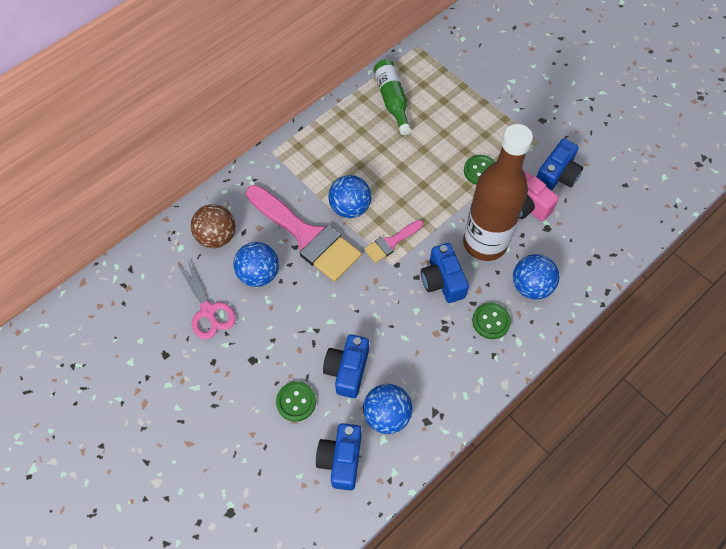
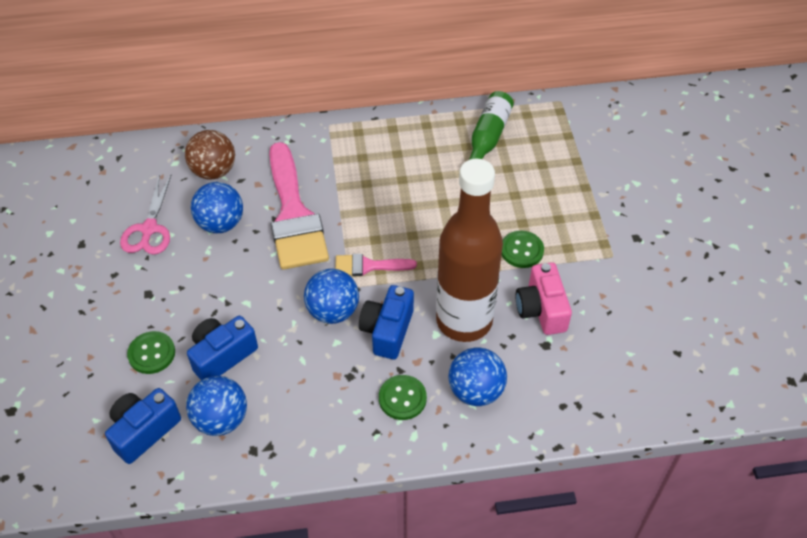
camera: 35 degrees right, 10 degrees down
(350, 208) = (357, 213): blue ball -> blue ball (333, 311)
(557, 175) = (603, 300): blue camera -> none

